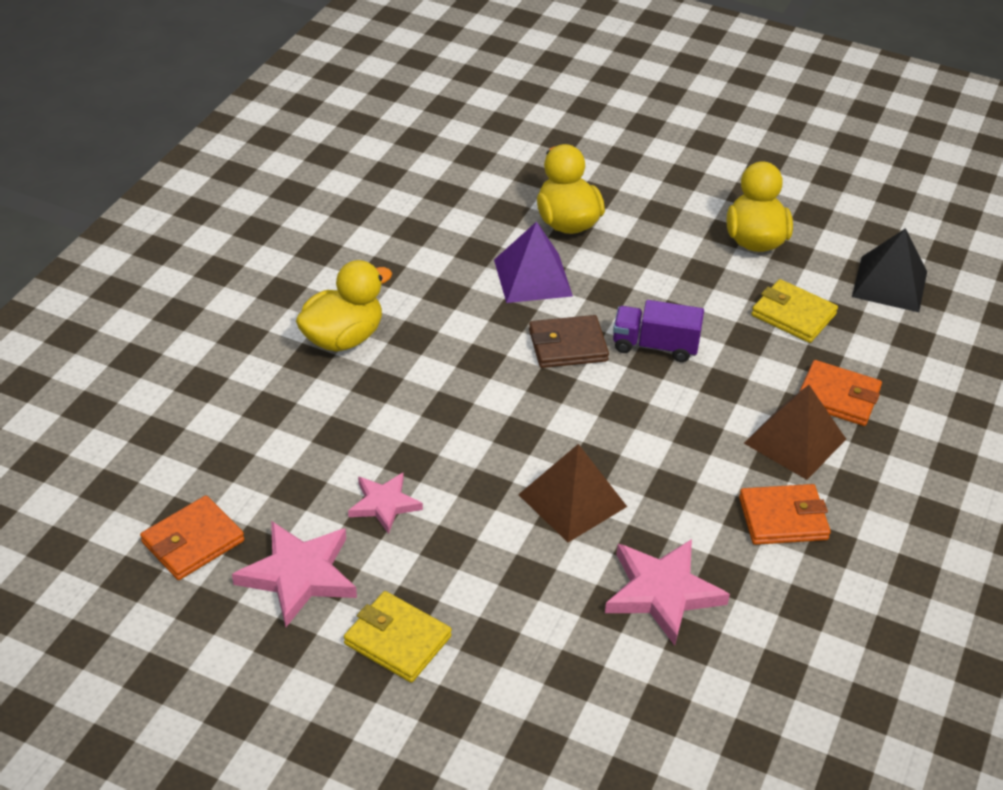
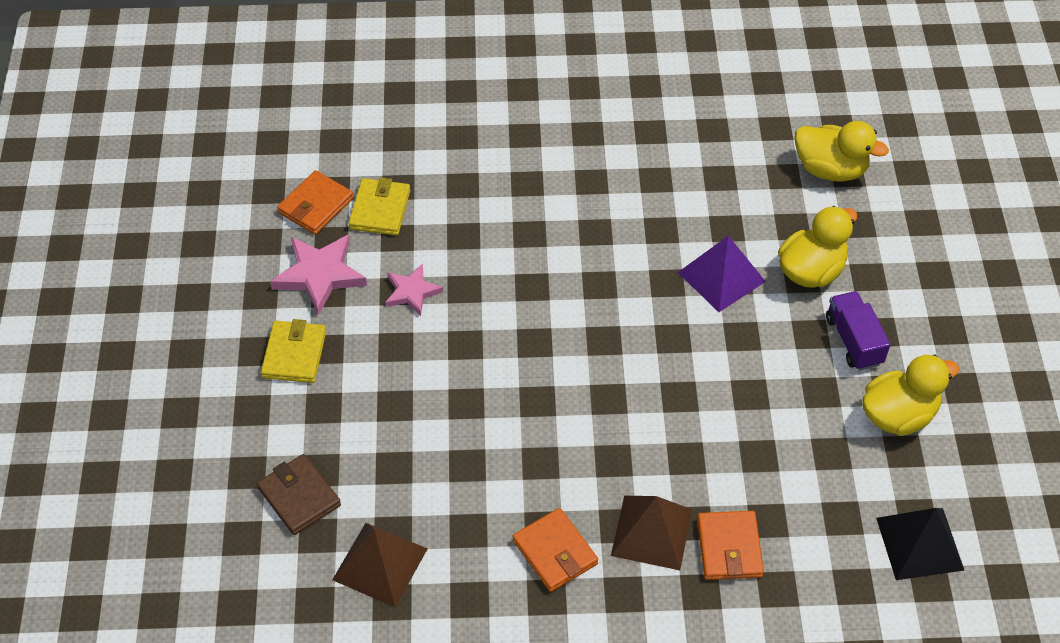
camera: 65 degrees right, 10 degrees up
(193, 542) = (316, 205): orange wallet -> orange wallet turned 75 degrees counterclockwise
(343, 338) = (563, 191): yellow duck -> yellow duck (830, 169)
(567, 346) = (655, 332): brown wallet -> brown wallet (299, 496)
(572, 500) = (486, 403): brown pyramid -> brown pyramid (380, 564)
(655, 346) = (698, 392): purple truck -> purple truck (853, 341)
(662, 593) = (427, 496): pink star -> none
(793, 315) = (814, 479): yellow wallet -> yellow wallet (380, 210)

